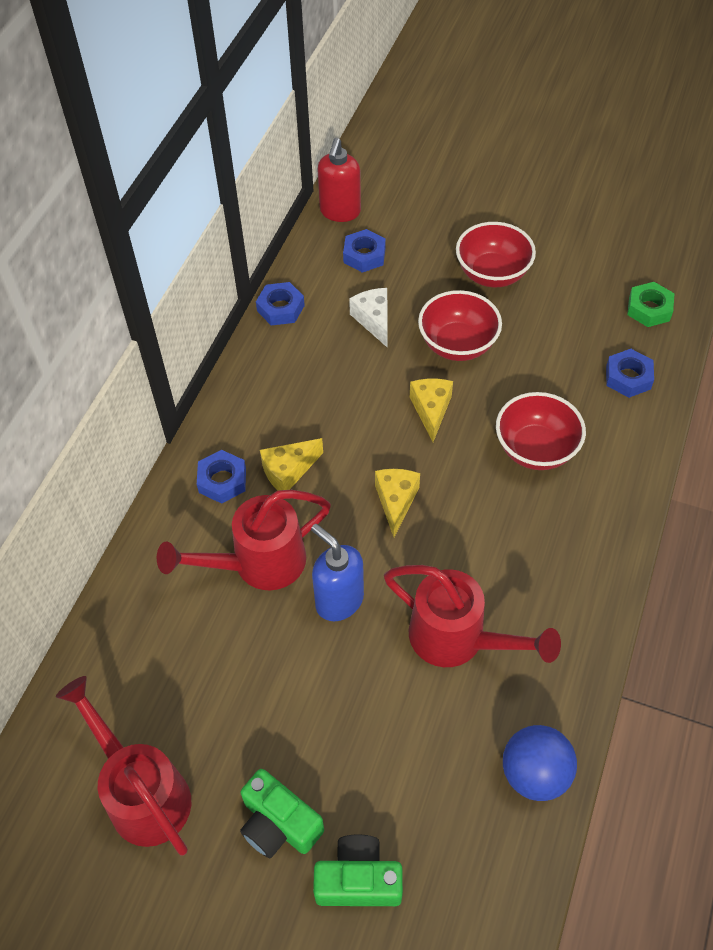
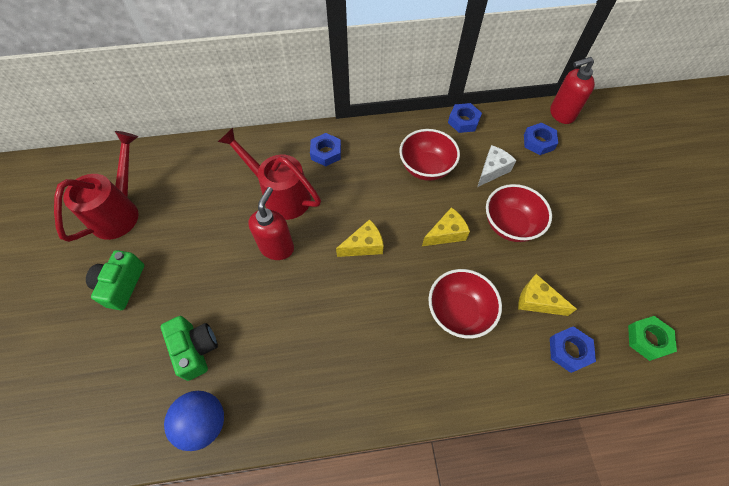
camera: 60 degrees right, 5 degrees up
(288, 471) = (351, 180): yellow cheese -> yellow cheese (537, 301)
(339, 600) = (277, 247): blue soap dispenser -> red soap dispenser
(358, 880) = (98, 344): green camera -> green camera (195, 349)
(458, 640) = (282, 328): red watering can -> none
(492, 274) = (587, 219): red bowl -> red bowl (426, 168)

